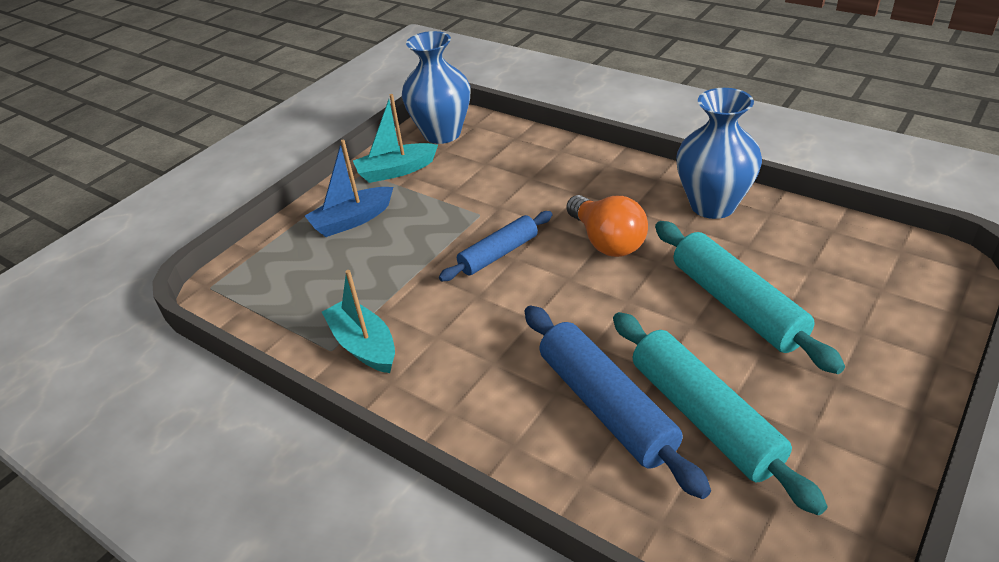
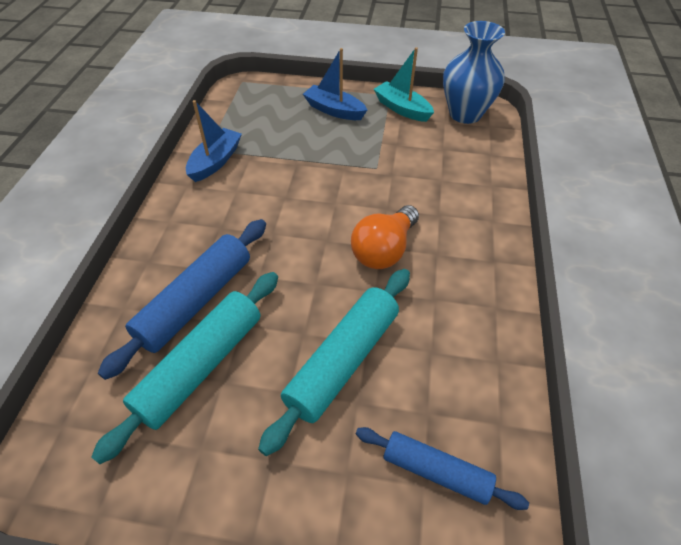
camera: 60 degrees right, 10 degrees up
(364, 345) = (215, 161): turquoise boat -> blue boat
(498, 254) = (335, 192): blue rolling pin -> blue rolling pin (436, 471)
(713, 205) = (479, 311): blue vase -> none

